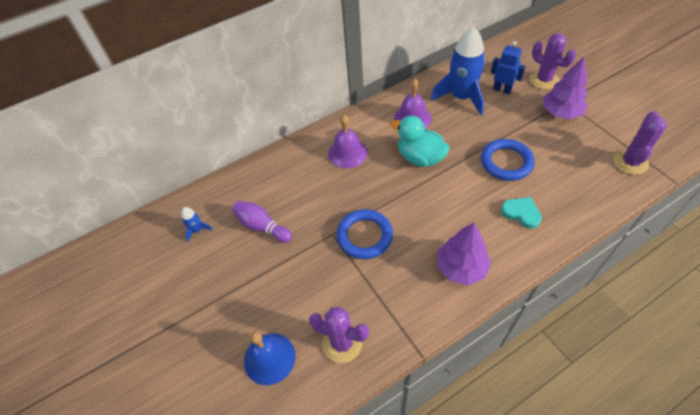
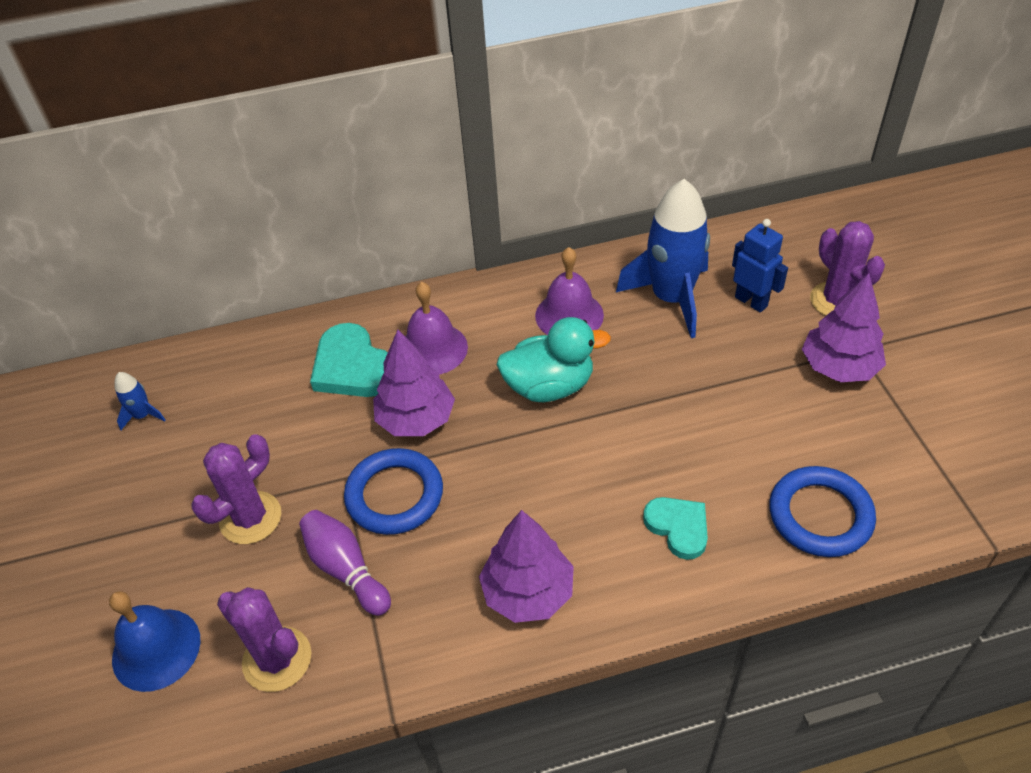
camera: 15 degrees right, 5 degrees down
(262, 226) = (242, 436): purple bowling pin -> purple bowling pin (346, 569)
(308, 173) = (353, 367): none -> turquoise heart
(357, 192) = (416, 419): none -> purple tree
(420, 157) = (549, 386): turquoise duck -> turquoise duck turned 120 degrees clockwise
(506, 162) = (695, 431): blue ring -> blue ring (820, 515)
(630, 162) = (926, 488): purple cactus -> purple cactus (250, 518)

